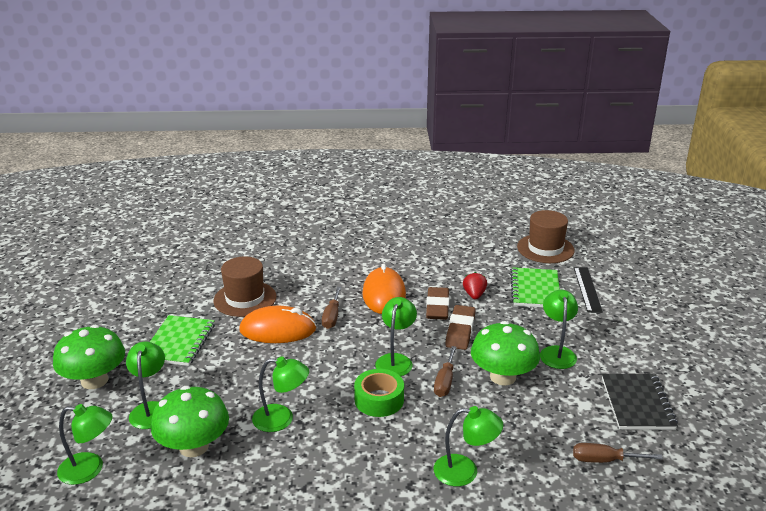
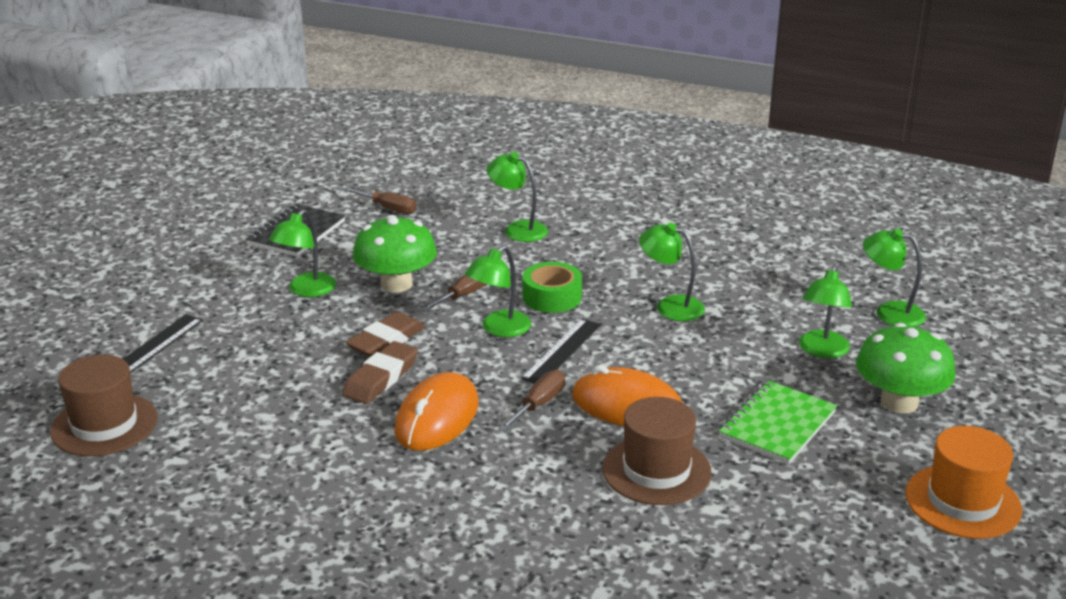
camera: 155 degrees left, 0 degrees up
(66, 325) = (962, 502): none -> orange hat
(194, 446) = (775, 305): green mushroom -> none
(341, 355) = (562, 351): none -> black ruler
(474, 295) = (311, 381): red strawberry -> none
(535, 290) = (220, 365): green notebook -> none

